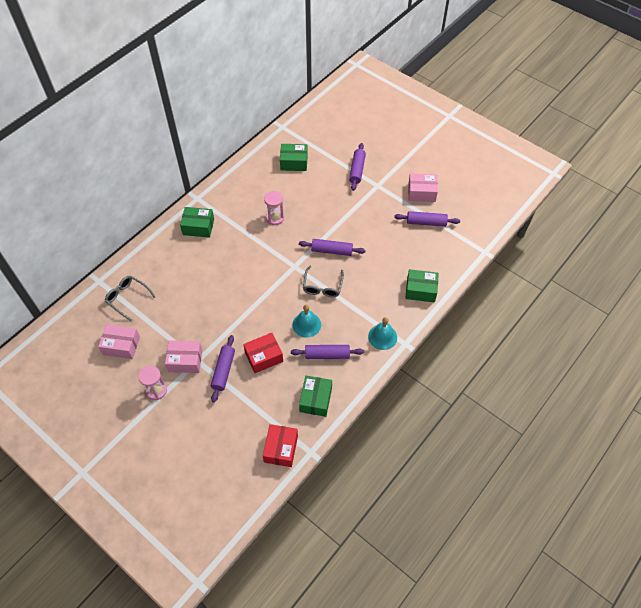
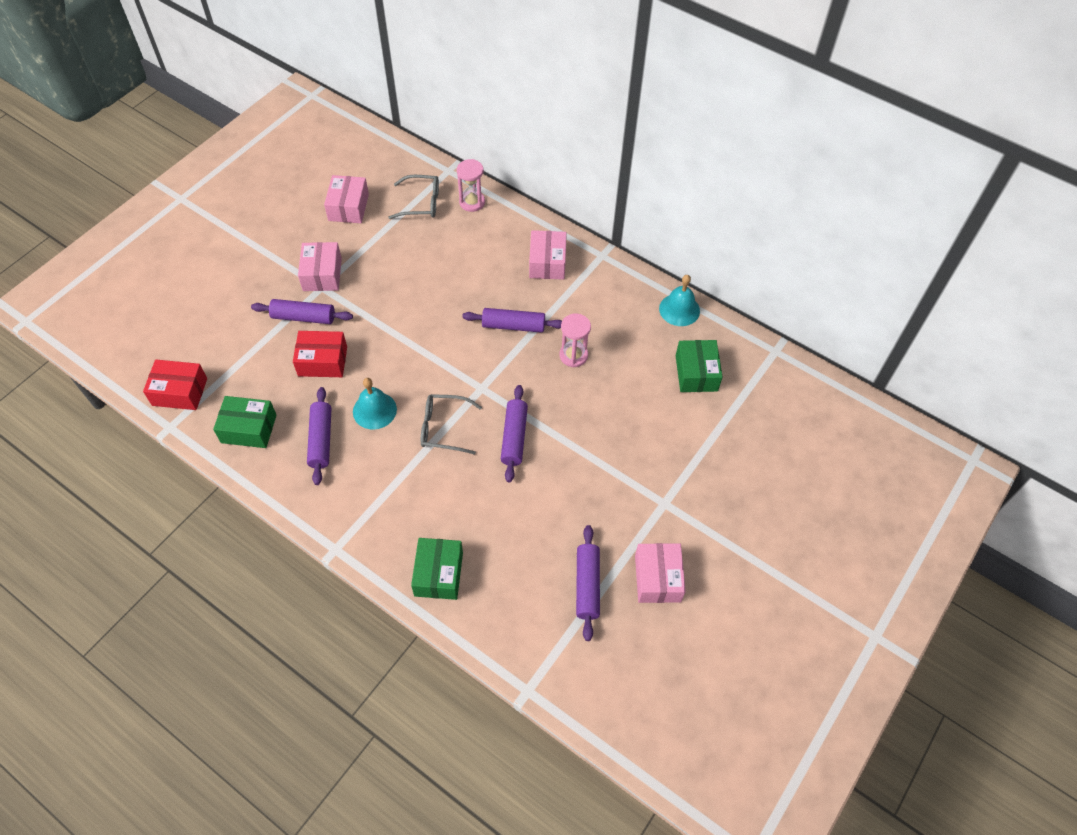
camera: 85 degrees right, 0 degrees up
(128, 298) = (421, 203): grey glasses -> grey glasses turned 60 degrees clockwise
(156, 390) = (280, 251): pink hourglass -> pink hourglass (472, 202)
(198, 227) = (547, 263): green box -> pink box
(264, 357) = (322, 361): red box -> red box turned 60 degrees counterclockwise
(357, 170) = (695, 469): purple rolling pin -> purple rolling pin (513, 326)
(382, 337) = (349, 515): turquoise bell -> turquoise bell (679, 309)

